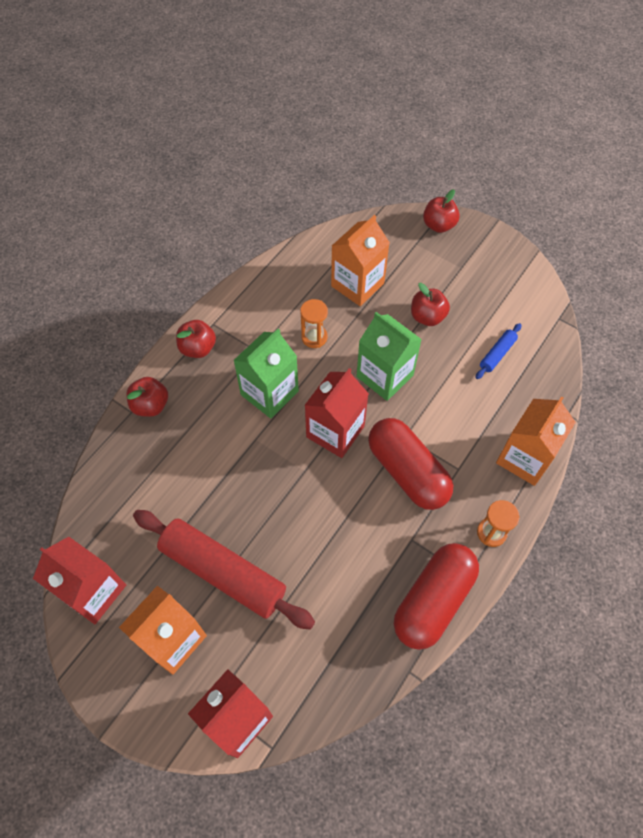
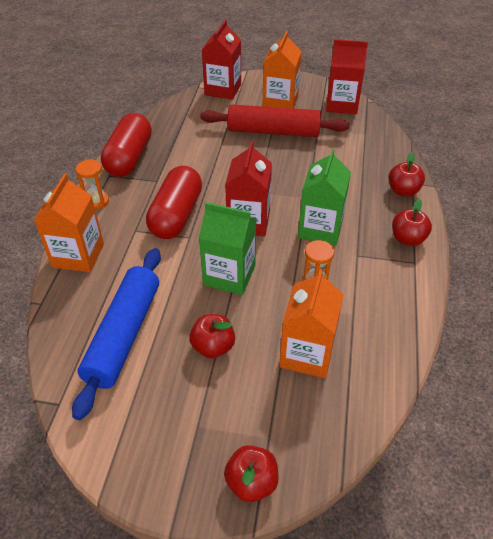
camera: 155 degrees right, 15 degrees down
(407, 471) = (176, 215): red capsule -> red capsule turned 75 degrees clockwise
(497, 354) = (124, 335): blue rolling pin -> blue rolling pin, size x2.28

